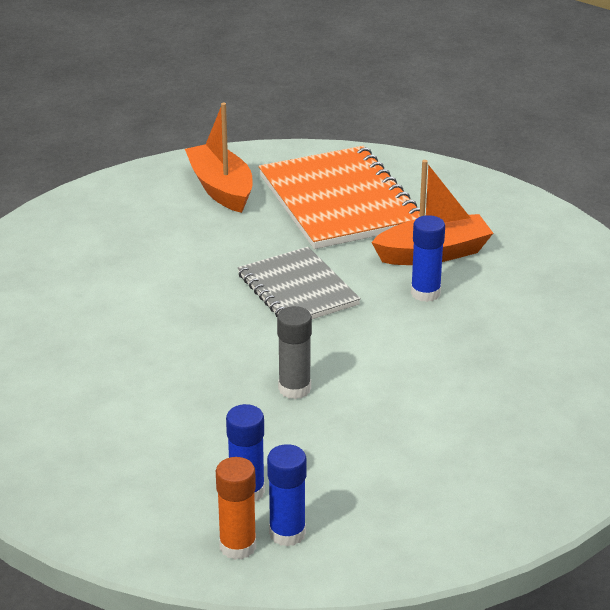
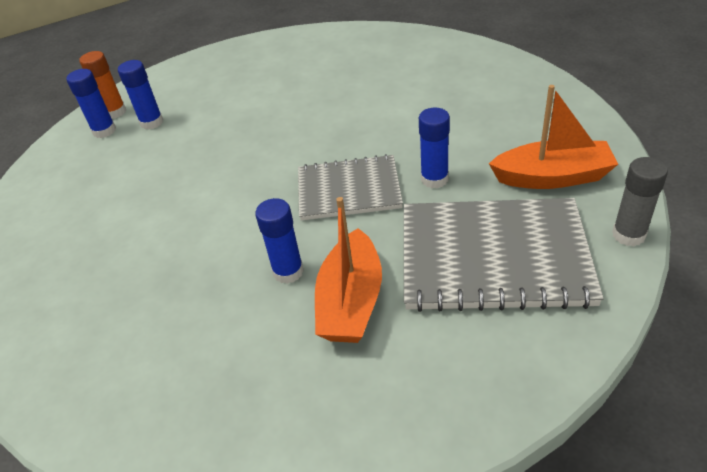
camera: 120 degrees right, 10 degrees up
(255, 245) = (434, 179): none -> blue glue stick
(294, 389) = (226, 161): grey glue stick -> grey glue stick (628, 235)
(339, 201) = (493, 256): orange notebook -> grey notebook

